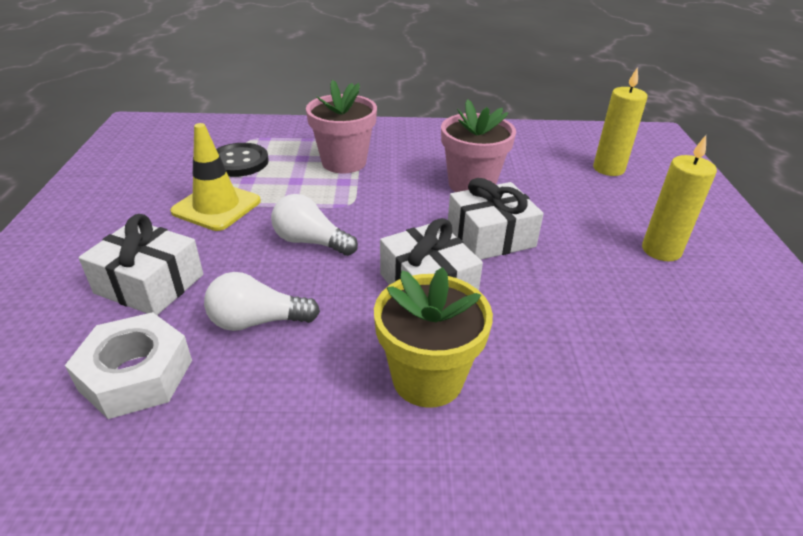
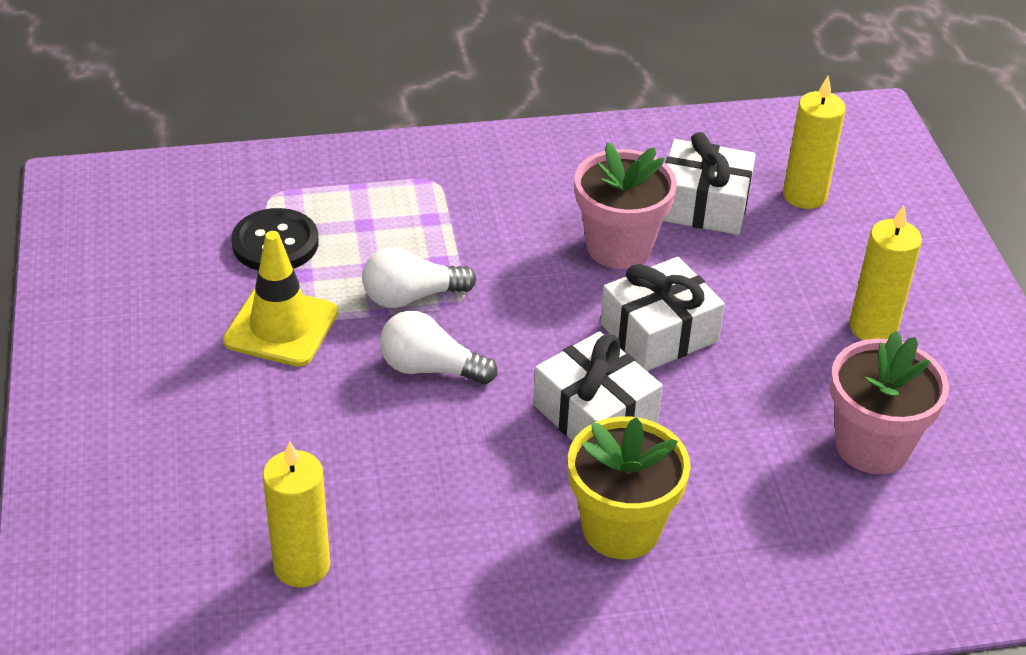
camera: 10 degrees left, 5 degrees up
(136, 375) = (302, 566): white nut -> yellow candle
(149, 284) = (254, 454): white gift -> white gift (703, 205)
(257, 321) = (408, 486): white light bulb -> white light bulb (412, 297)
(344, 162) = (428, 226): pink flower pot -> pink flower pot (872, 446)

